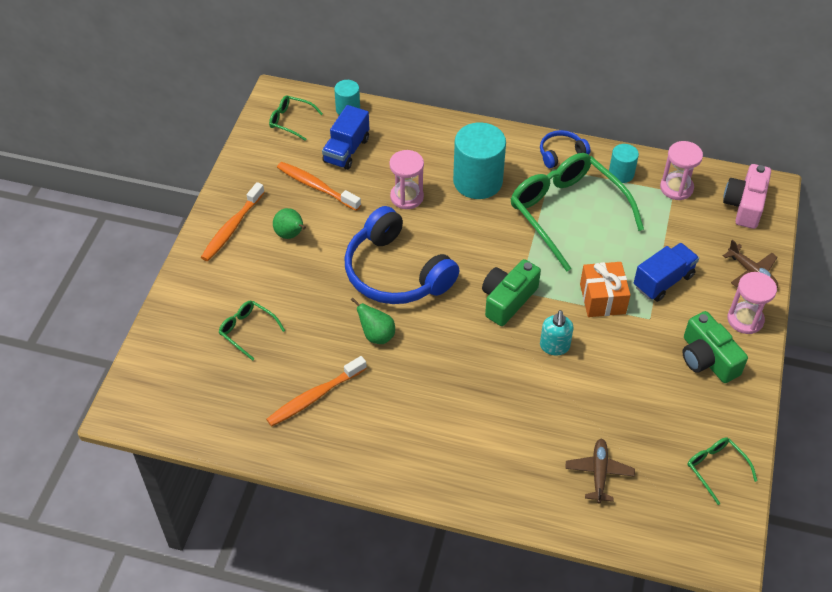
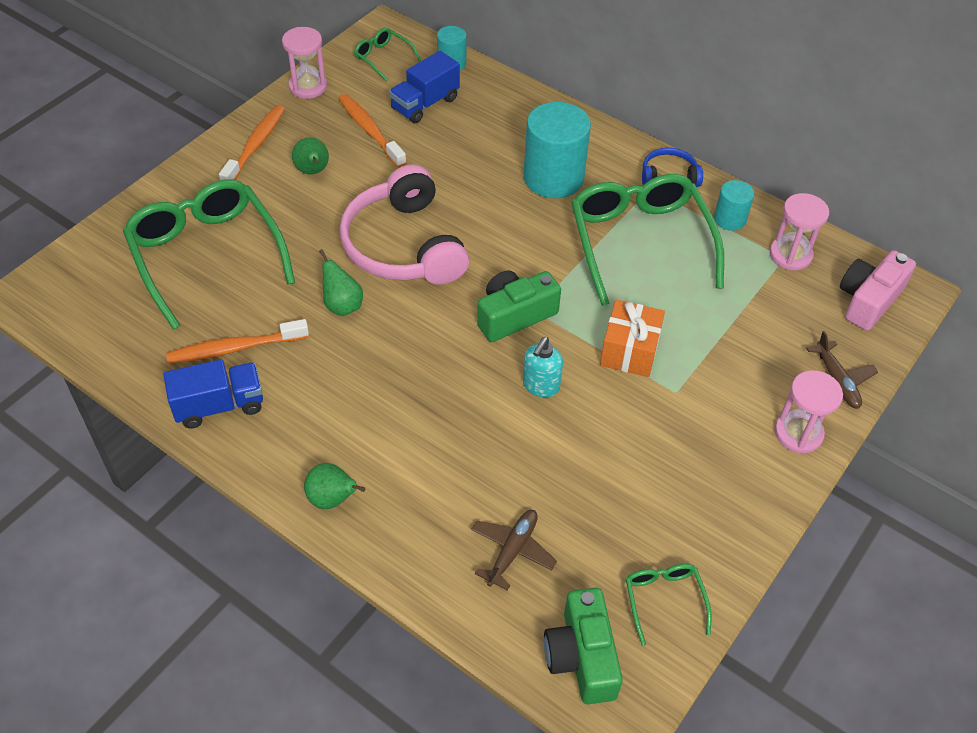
camera: 20 degrees right, 0 degrees up
(232, 228) = (255, 146): orange toothbrush -> orange toothbrush turned 150 degrees clockwise
(247, 330) = (206, 255): green glasses -> green glasses, size x2.22
(395, 273) = (403, 246): blue headphones -> pink headphones
(407, 197) = (463, 170): pink hourglass -> pink hourglass (308, 86)
(453, 483) = (332, 499): none -> green pear
(663, 281) = (716, 355): blue truck -> blue truck (219, 405)
(707, 358) = (724, 463): green camera -> green camera (581, 656)

